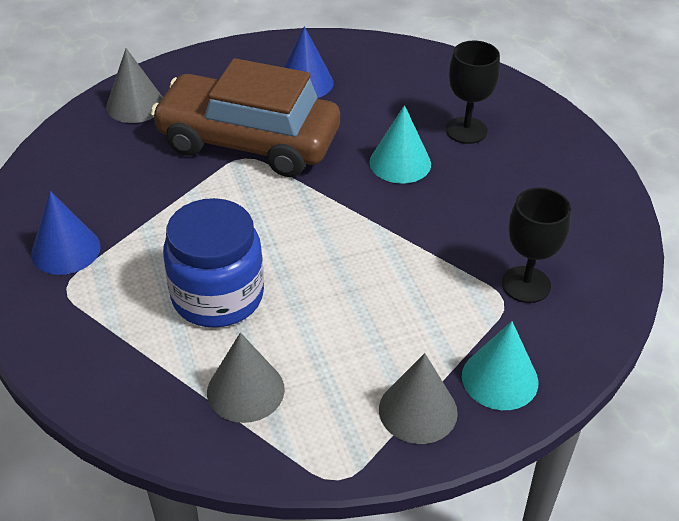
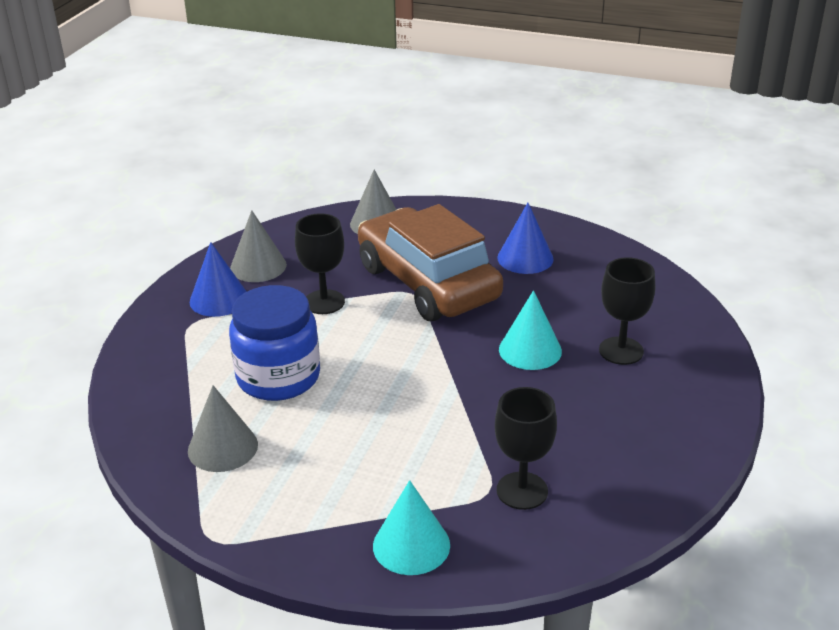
camera: 40 degrees right, 10 degrees down
(175, 203) = (324, 302): none -> black goblet
(418, 410) = (321, 529): grey cone -> grey cone (258, 266)

